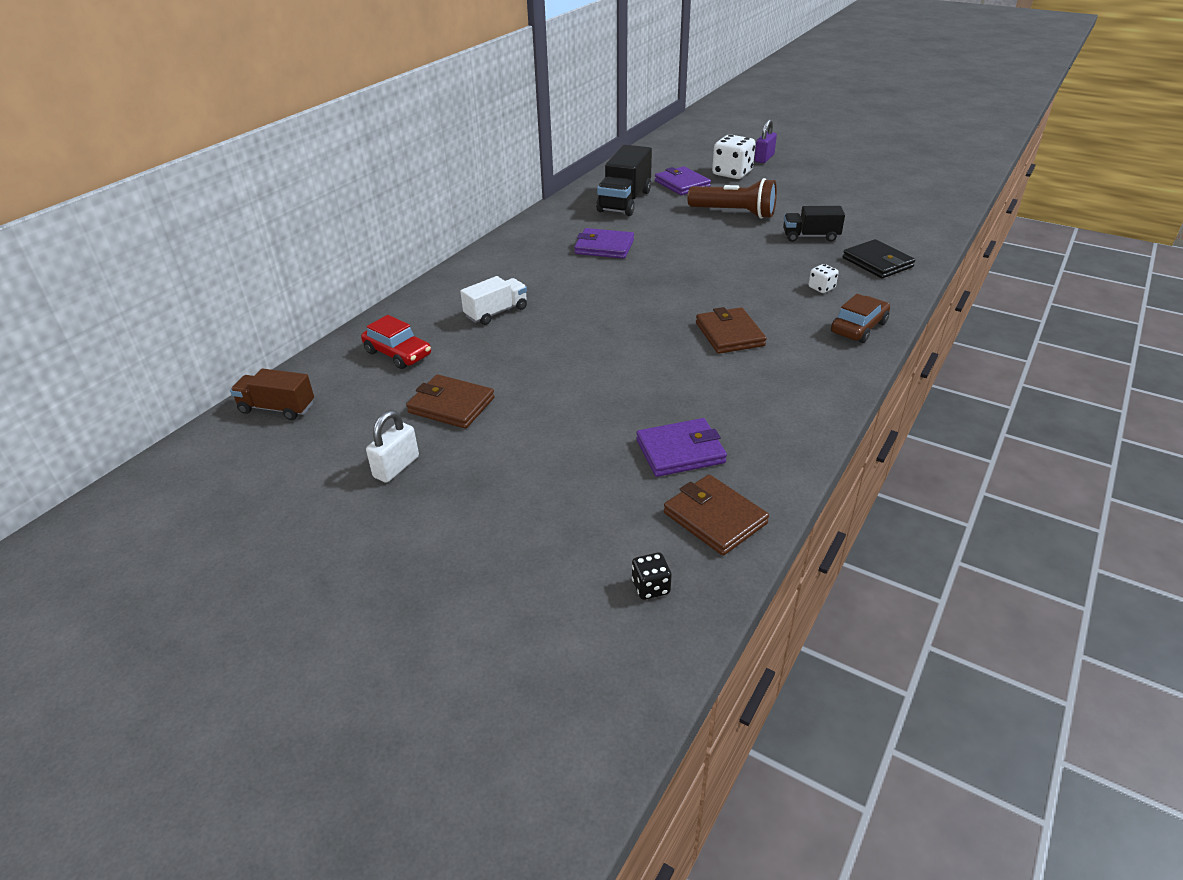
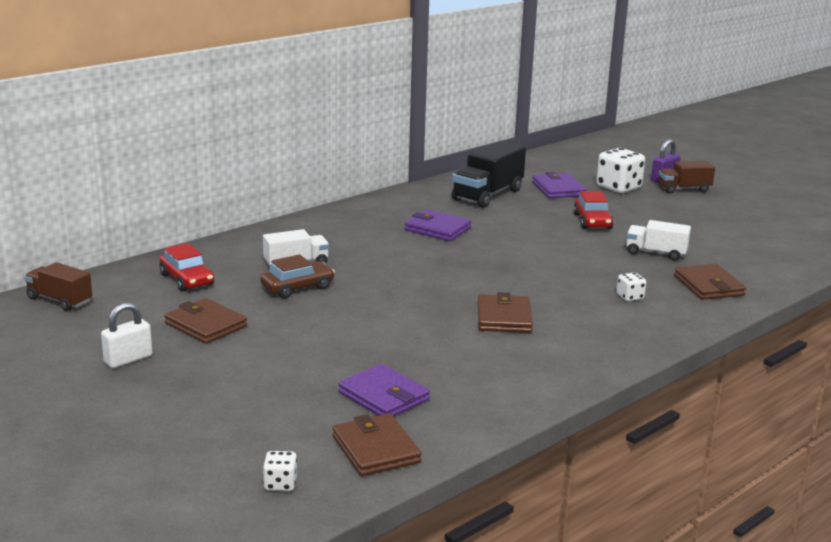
camera: 15 degrees right, 15 degrees down
(650, 587) = (280, 484): black dice -> white dice
(680, 451) = (383, 396): purple wallet -> purple wallet turned 45 degrees clockwise
(734, 213) = (592, 221): brown flashlight -> red car
(787, 166) = (684, 189): none -> brown truck
(810, 236) = (656, 253): black truck -> white truck
(858, 327) = (640, 335): brown car -> brown car (297, 287)
(877, 262) = (708, 286): black wallet -> brown wallet

